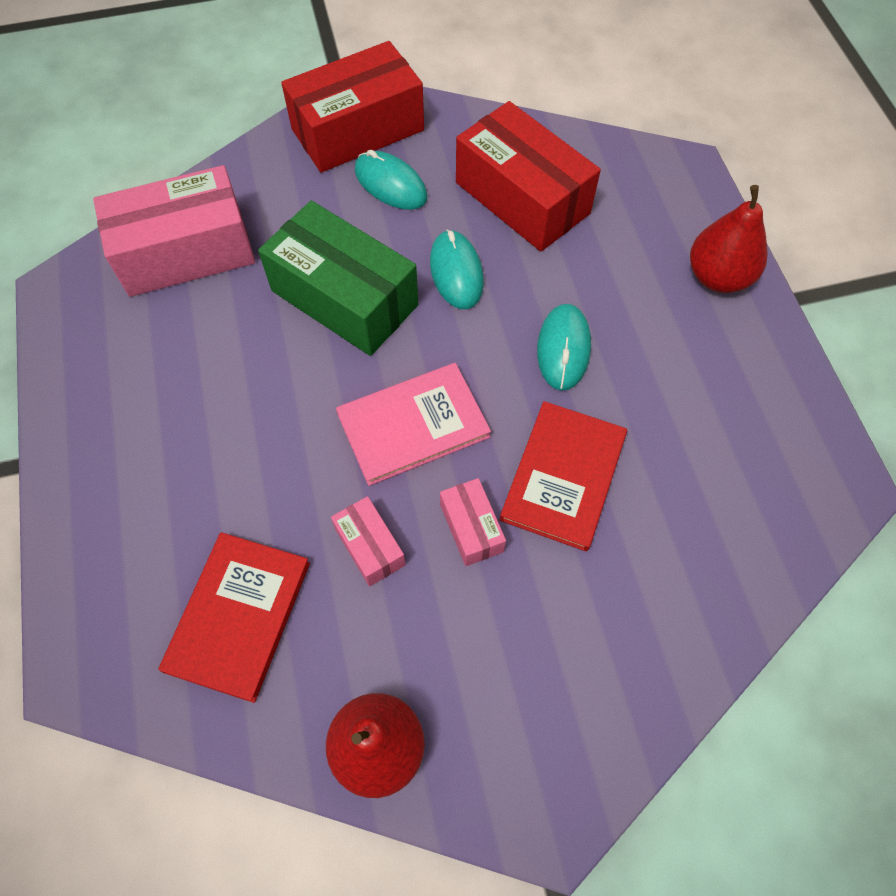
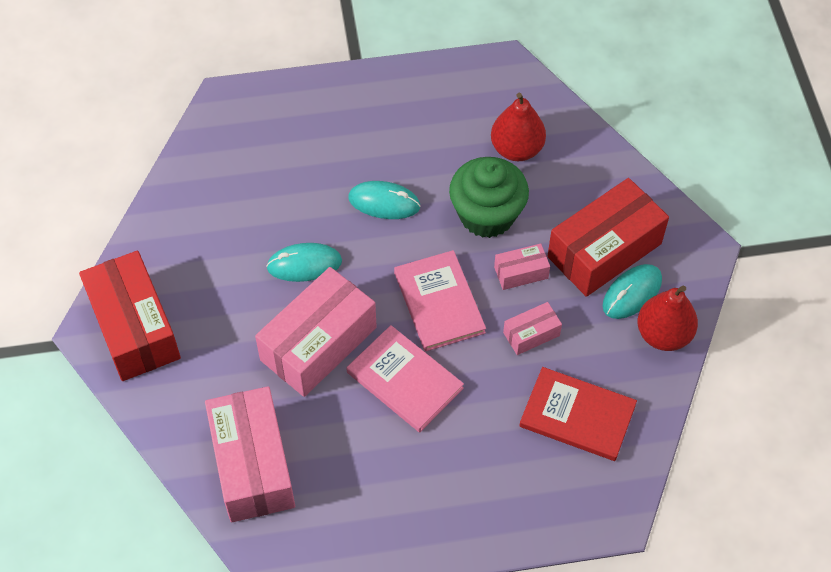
camera: 85 degrees left, 5 degrees down
(294, 394) = (404, 380): none -> pink book
(344, 298) = (318, 343): green box -> pink box
(390, 184) = (203, 305): turquoise mouse -> turquoise mouse (632, 293)
(522, 198) = (236, 212): red box -> red box (604, 250)
(564, 477) = (487, 215): red book -> green cupcake
(718, 277) = (333, 99): red pear -> red pear (516, 149)

